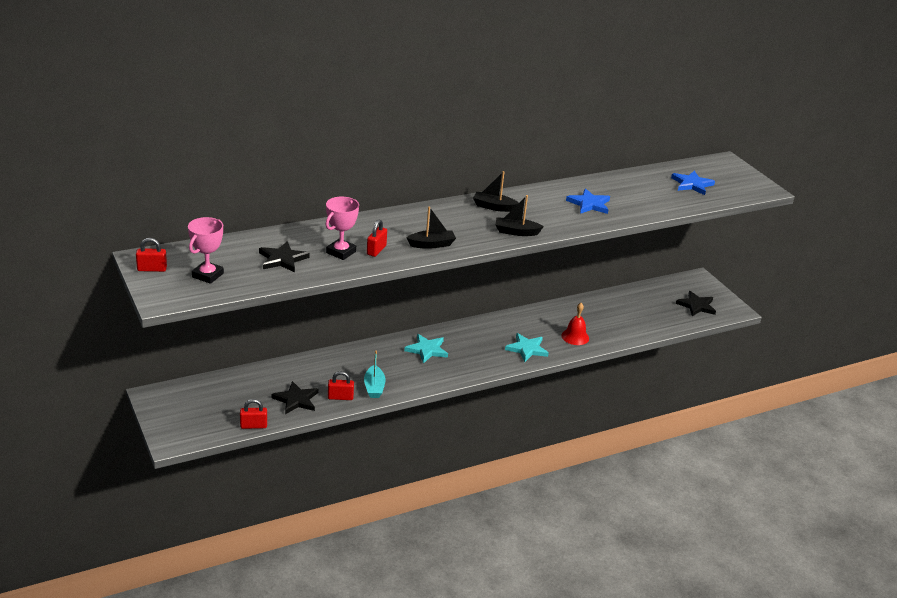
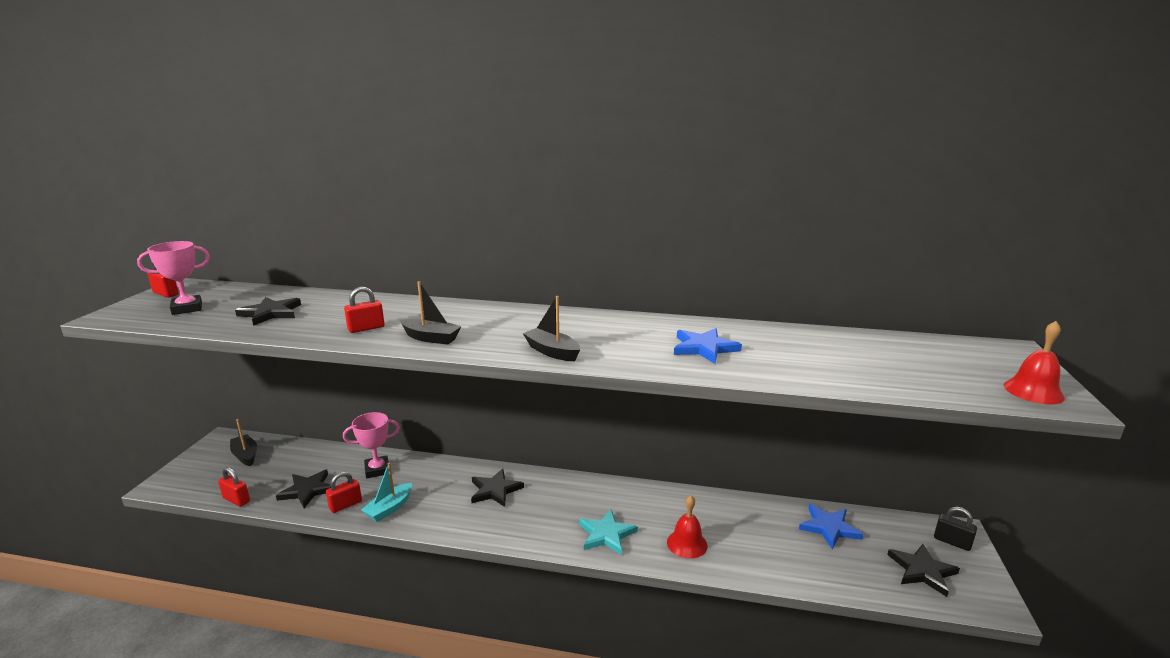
camera: 40 degrees right, 10 degrees down
(340, 397) = (345, 505): red padlock -> red padlock turned 75 degrees counterclockwise
(341, 252) = (331, 321): pink trophy -> pink trophy (377, 470)
(427, 350) = (495, 490): turquoise star -> black star
(494, 207) = (572, 323): black boat -> black boat (245, 455)
(692, 184) = (911, 363): blue star -> blue star (829, 528)
(699, 285) = (952, 542): none -> black padlock
(752, 187) = (1033, 391): none -> red bell

